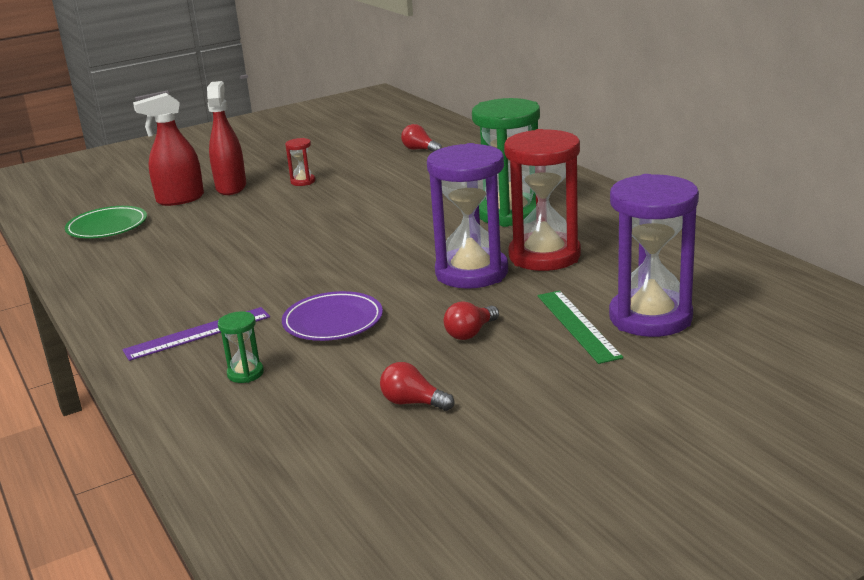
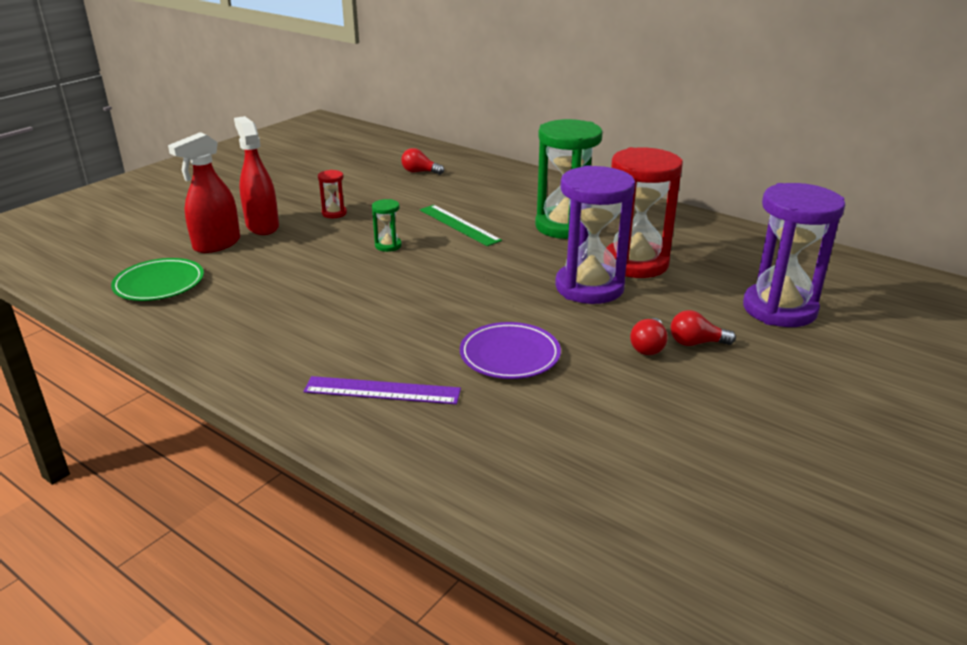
camera: 25 degrees left, 5 degrees up
(197, 333) = (382, 390): purple ruler -> purple ruler turned 60 degrees clockwise
(245, 373) = (477, 426): green hourglass -> green hourglass (388, 246)
(413, 403) = (669, 426): red light bulb -> red light bulb (696, 343)
(577, 325) = (730, 325): green ruler -> green ruler (459, 225)

